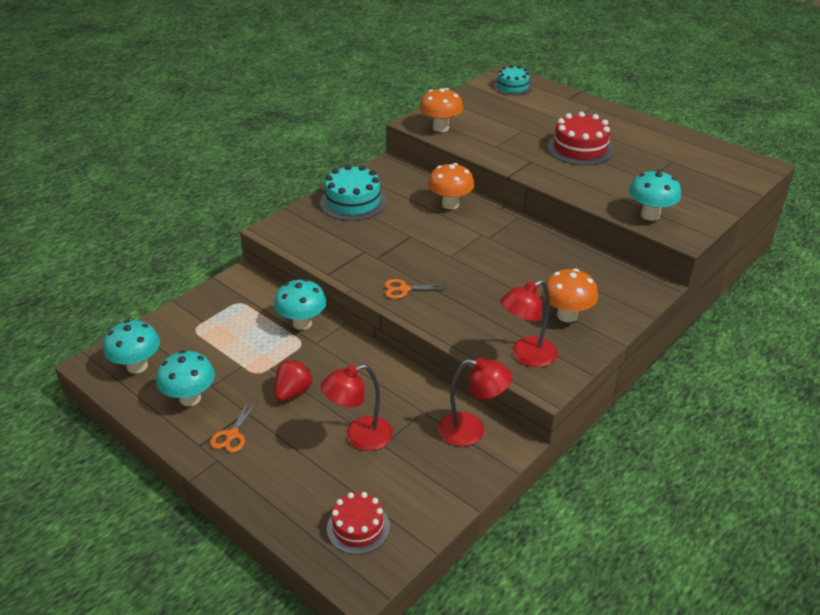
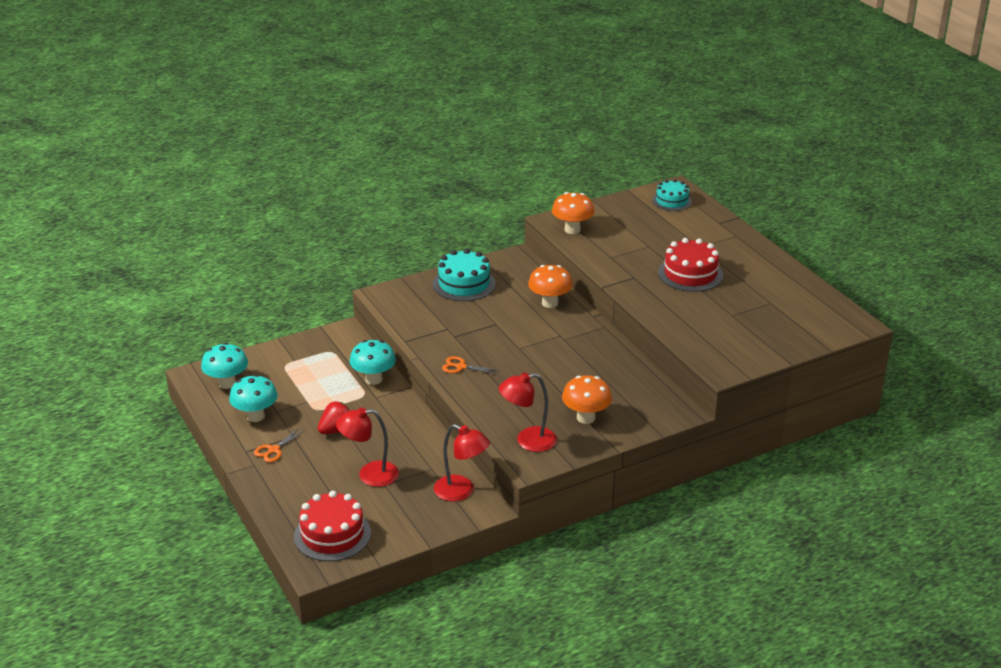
camera: 20 degrees right, 5 degrees down
(358, 527) = (332, 534): red cake -> red cake, size x1.51
(650, 215) = (706, 347): turquoise mushroom -> none

